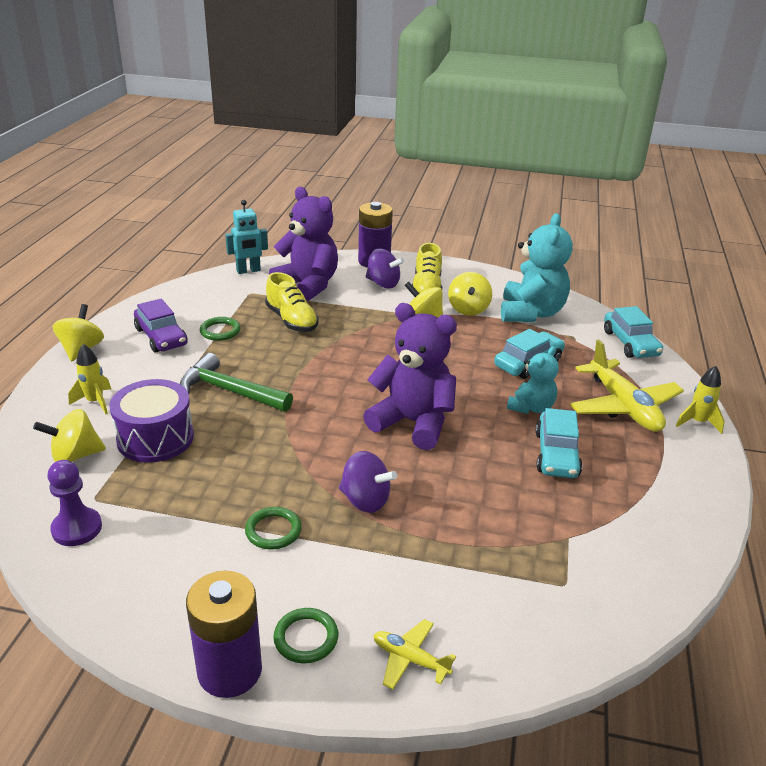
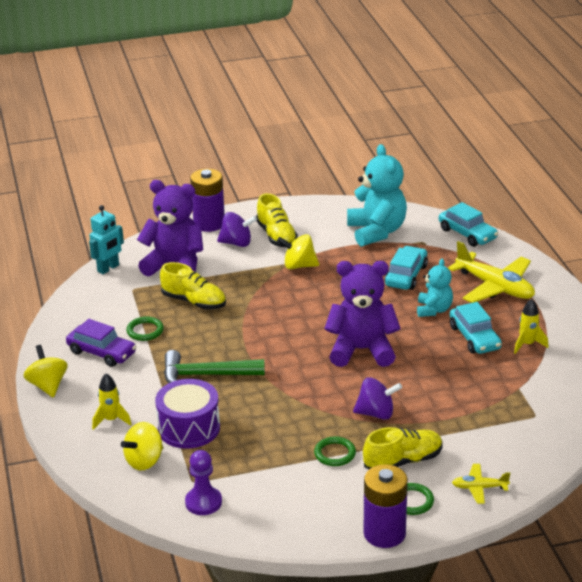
camera: 25 degrees left, 0 degrees up
(344, 575) = (403, 461): none -> yellow shoe
(468, 309) = (325, 244): yellow spinning top -> none
(697, 422) = (550, 281): yellow rocket -> yellow rocket (527, 344)

